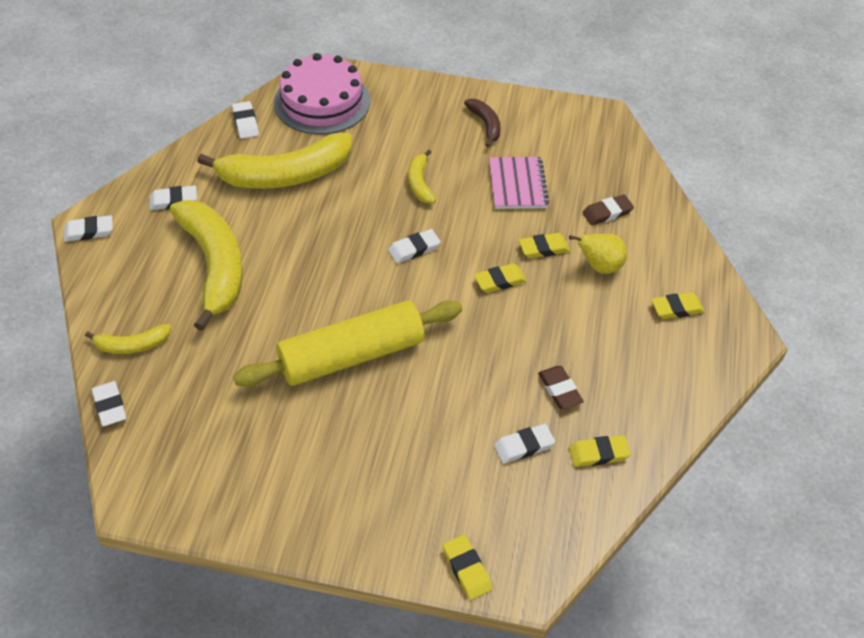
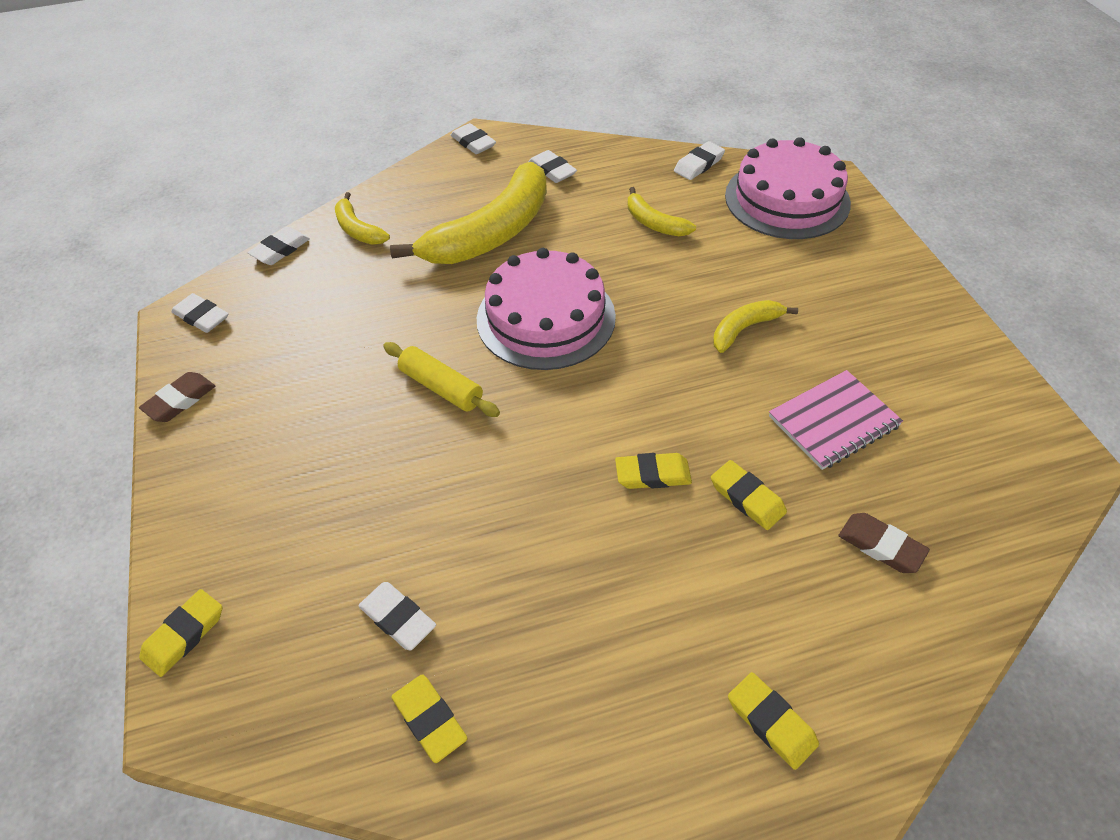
camera: 65 degrees right, 0 degrees up
(285, 175) = (654, 223): yellow banana -> yellow banana, size x0.47
(330, 273) = (546, 318): none -> pink cake
(351, 355) = (441, 387): yellow rolling pin -> yellow rolling pin, size x0.51
(414, 249) = (637, 370): white eraser -> white eraser (201, 317)
(485, 125) = (904, 345): brown banana -> none
(500, 281) = (652, 474): yellow eraser -> yellow eraser turned 45 degrees counterclockwise
(560, 390) = (514, 622): brown eraser -> brown eraser (180, 400)
(599, 266) = (769, 579): yellow pear -> none

